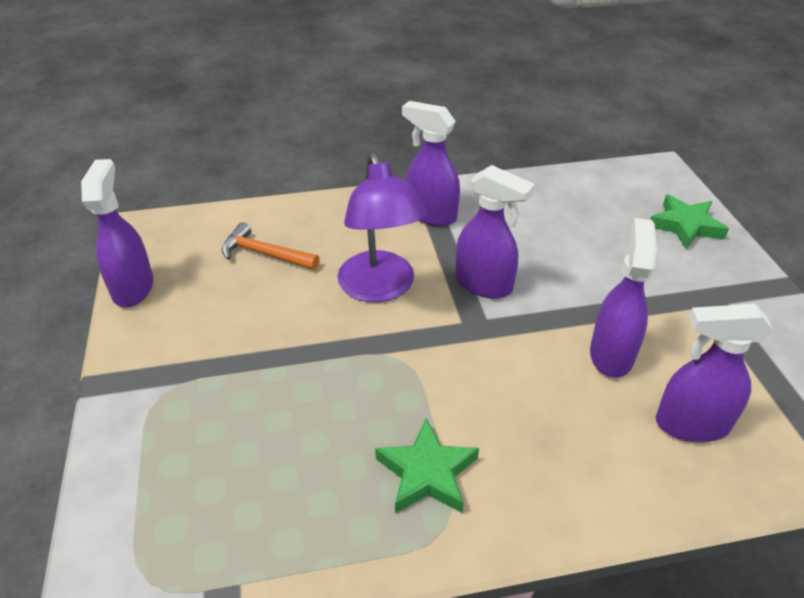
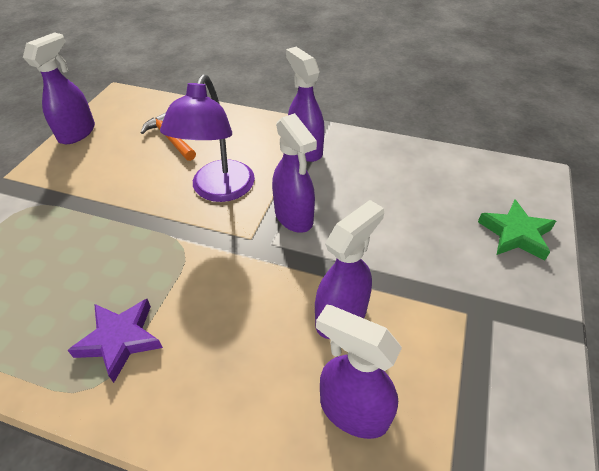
camera: 30 degrees right, 5 degrees up
(427, 473) = (120, 340): green star -> purple star

